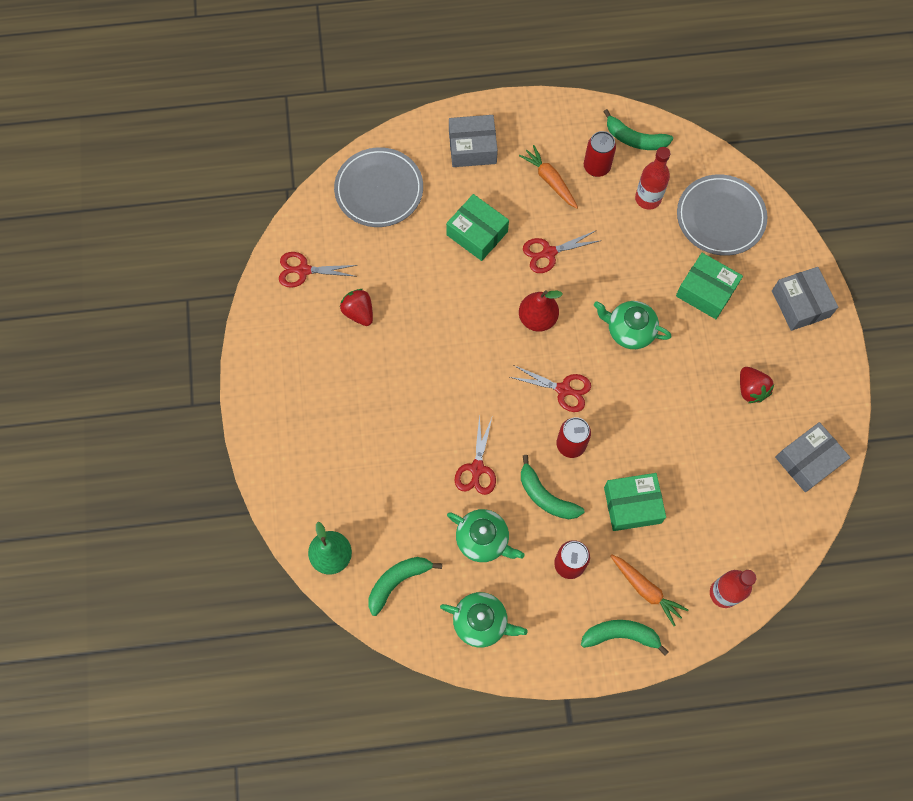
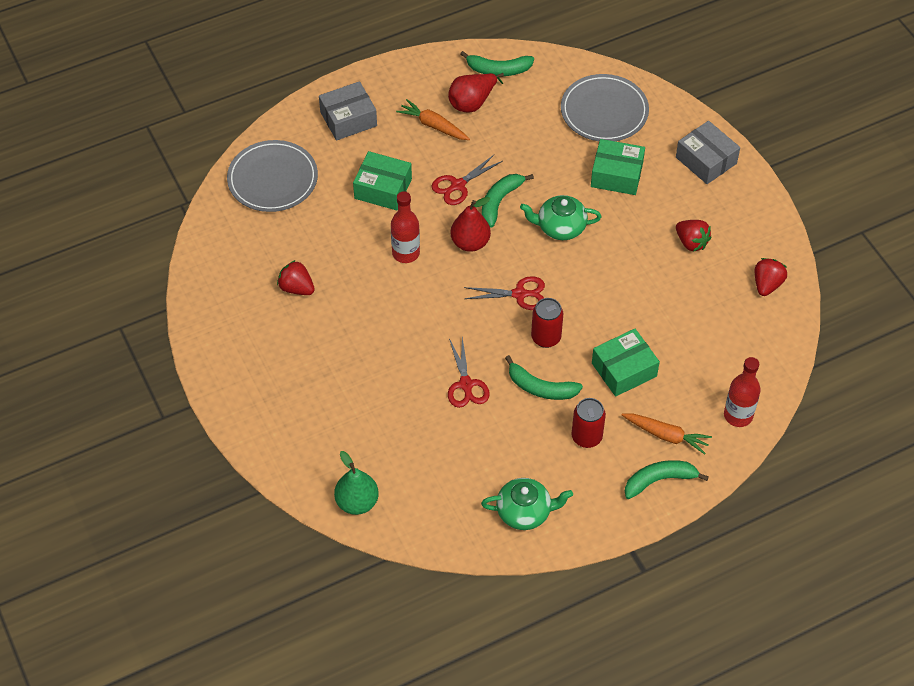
camera: 20 degrees left, 15 degrees down
(303, 270) = (227, 268): red scissors -> none
(397, 582) = (430, 504): green banana -> green banana (499, 202)
(483, 539) = (497, 442): green teapot -> none
(596, 167) = (472, 102): red can -> red pear
(648, 198) = (531, 115): red bottle -> red bottle (406, 253)
(808, 461) = (767, 284): grey box -> red strawberry

